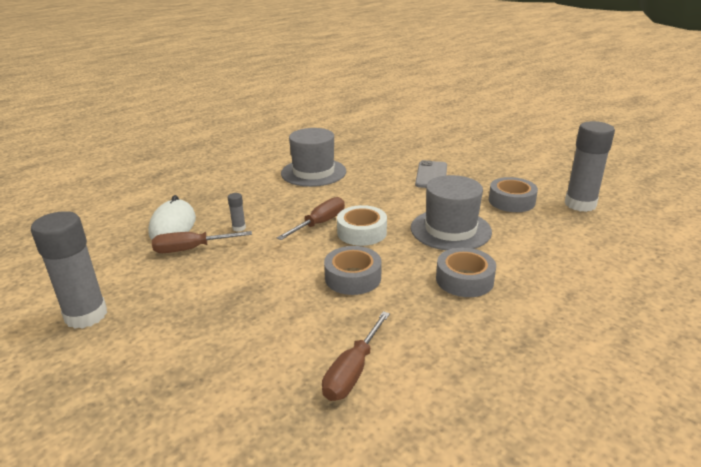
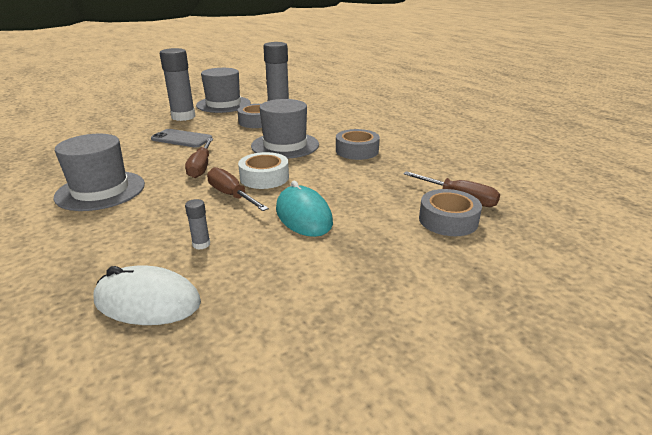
camera: 80 degrees left, 0 degrees up
(86, 315) = (360, 371): grey glue stick -> grey glue stick (183, 117)
(192, 249) = (231, 280): brown screwdriver -> brown screwdriver (201, 167)
(289, 265) = (303, 216): none -> turquoise mouse
(353, 277) = (338, 188): grey tape -> grey tape (448, 220)
(551, 172) = (223, 104): none -> grey hat

